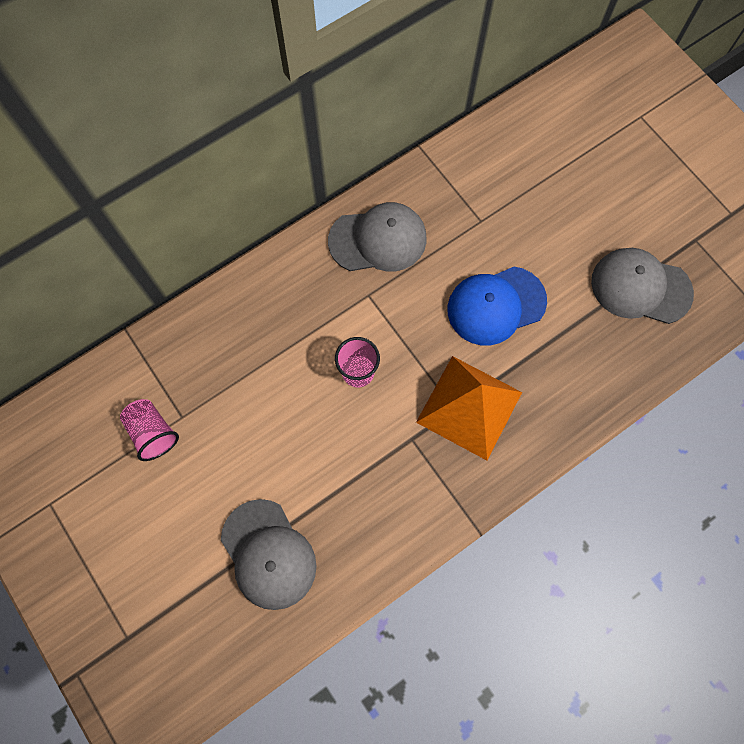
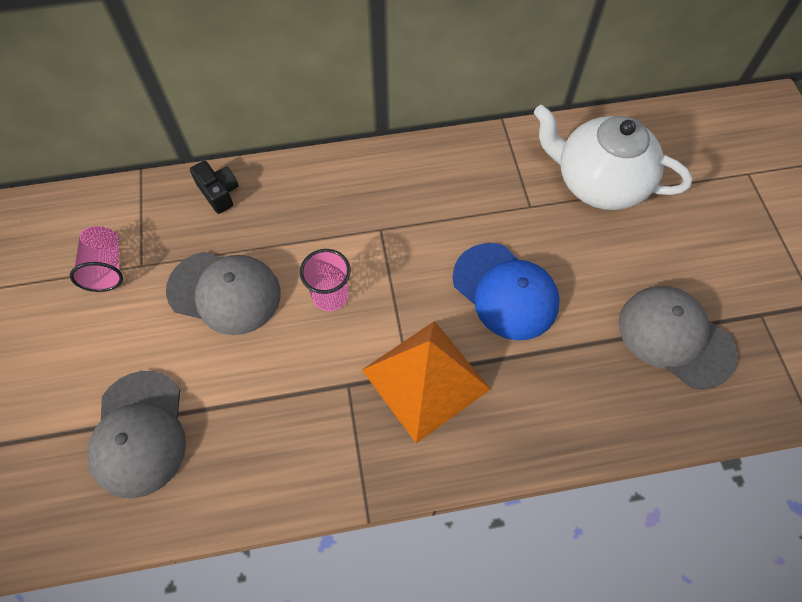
camera: 25 degrees right, 10 degrees down
(210, 321) = (219, 193): none -> black camera
(378, 240) = (417, 184): grey cap -> grey cap (224, 292)
(496, 306) = (505, 291): blue cap -> blue cap turned 135 degrees counterclockwise
(526, 175) = (598, 183): none -> white teapot

